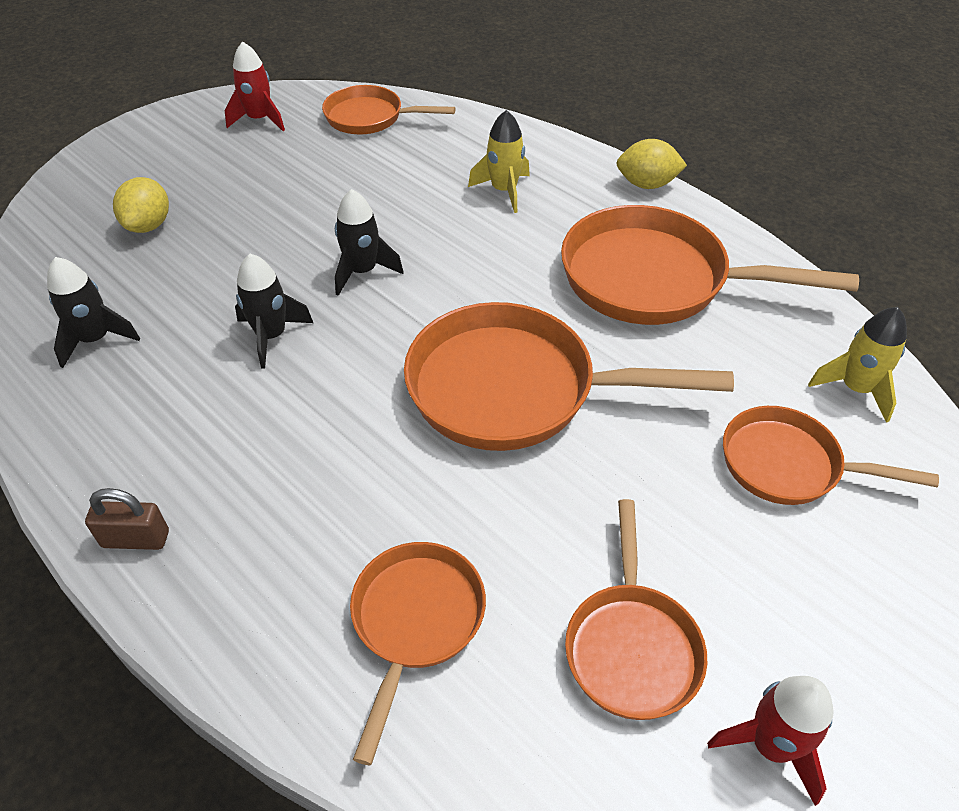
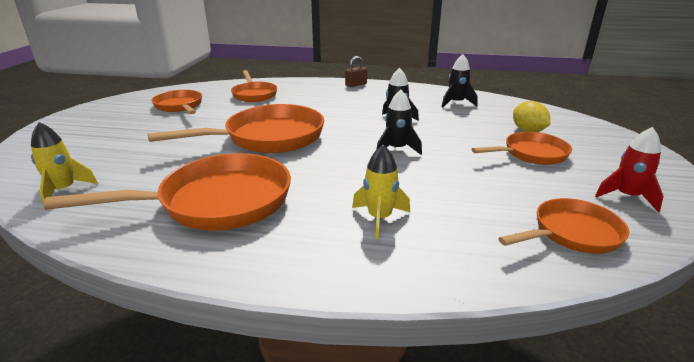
camera: 145 degrees right, 20 degrees down
(647, 184) = (263, 275): yellow lemon -> none
(771, 745) = (128, 105): red rocket -> none
(788, 465) = (115, 153): orange pan -> orange pan (531, 154)

